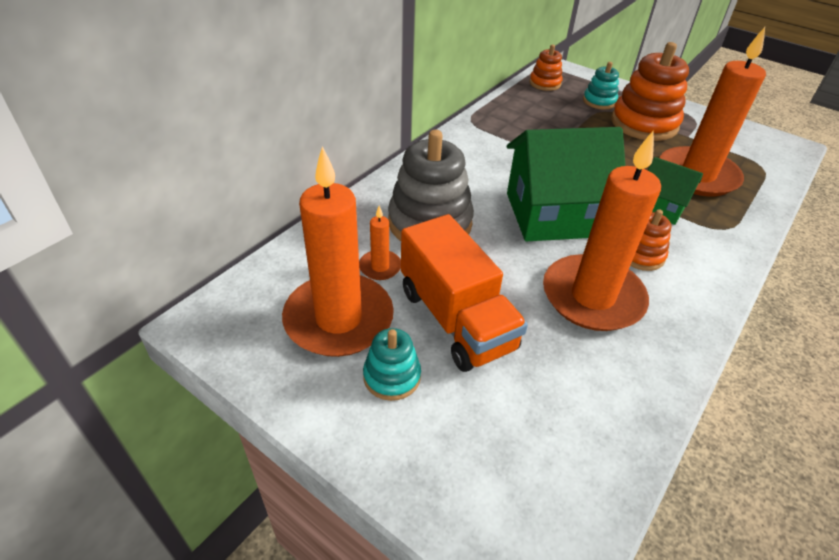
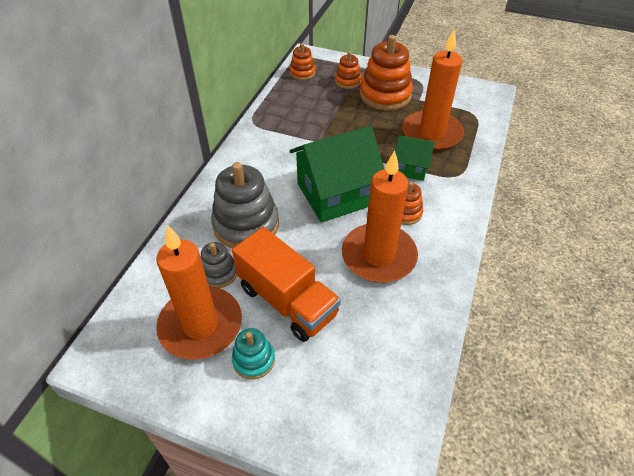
camera: 15 degrees left, 5 degrees up
(380, 267) = (219, 273): orange candle -> grey stacking toy
(599, 101) = (348, 81): turquoise stacking toy -> orange stacking toy

